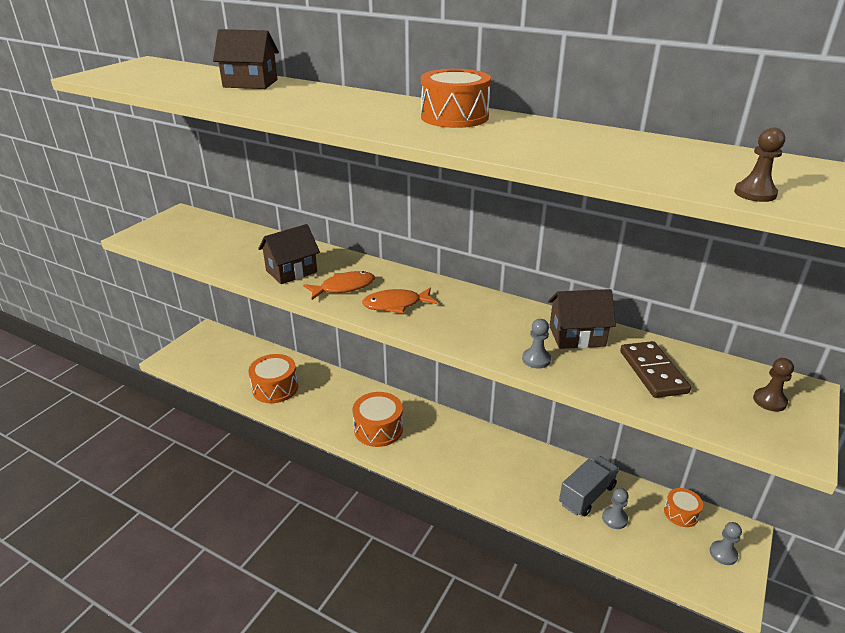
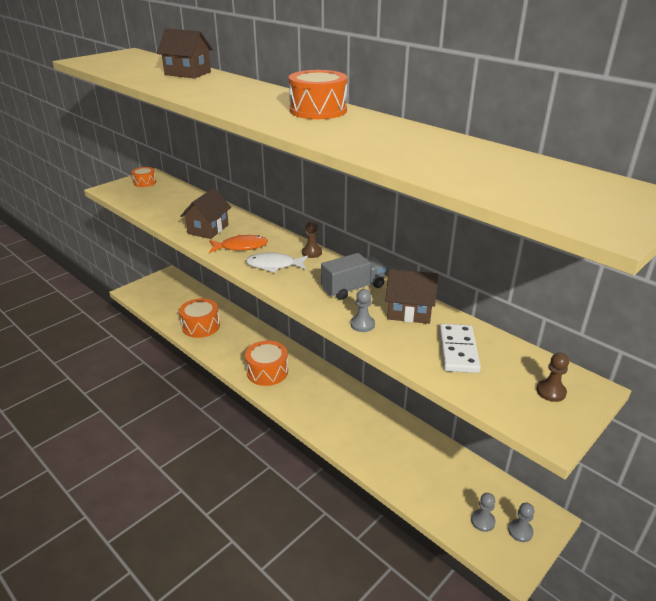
camera: 15 degrees right, 0 degrees up
(291, 271) = (208, 229): brown house -> brown house turned 45 degrees counterclockwise
(396, 304) = (274, 265): orange fish -> white fish
(587, 495) = (418, 457): grey truck -> grey truck (353, 288)
(614, 519) = (434, 481): grey pawn -> grey pawn (482, 521)
(652, 372) = (458, 350): brown domino -> white domino
(681, 513) = (497, 490): orange drum -> orange drum (145, 182)
(755, 193) = (504, 193): brown pawn -> brown pawn (312, 253)

